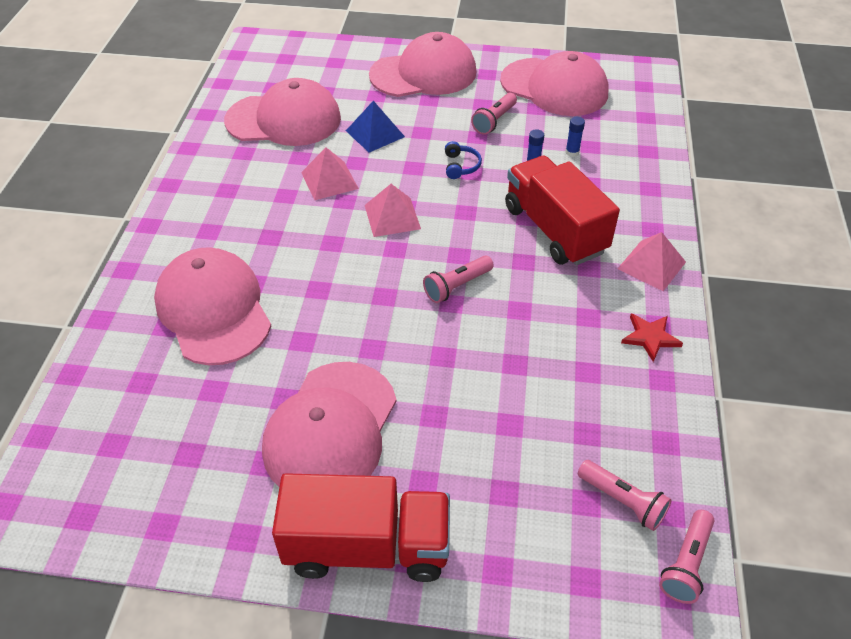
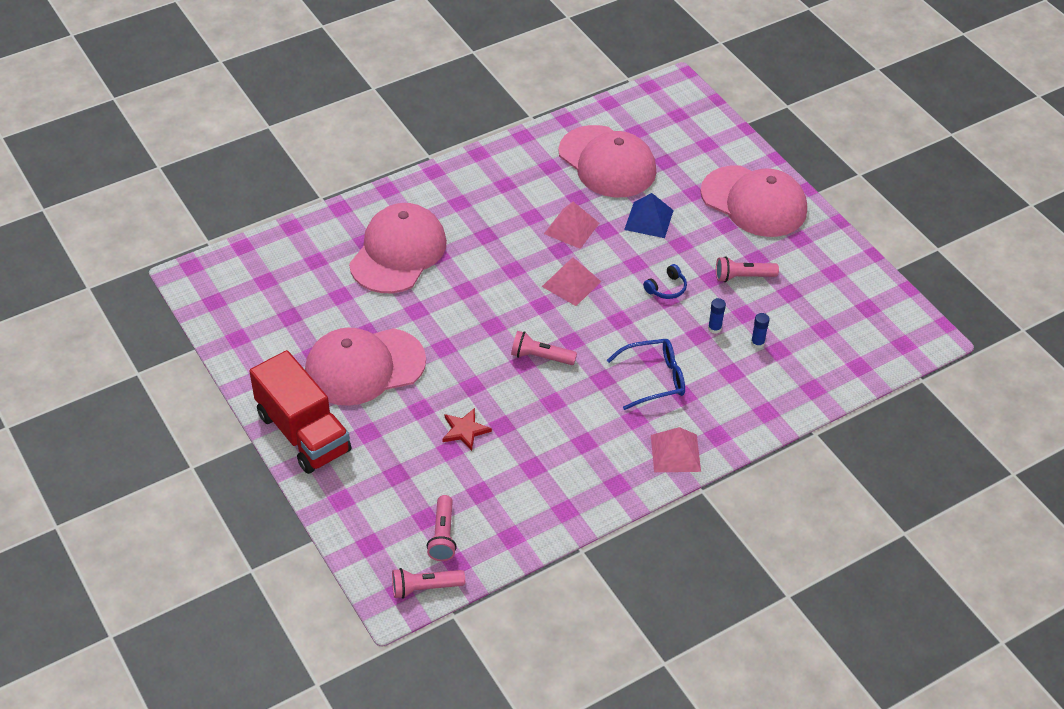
camera: 50 degrees right, 0 degrees up
(554, 87) = (831, 289): pink cap -> none
(554, 230) = (654, 379): red truck -> blue glasses
(650, 337) = (599, 486): red star -> red star (465, 430)

